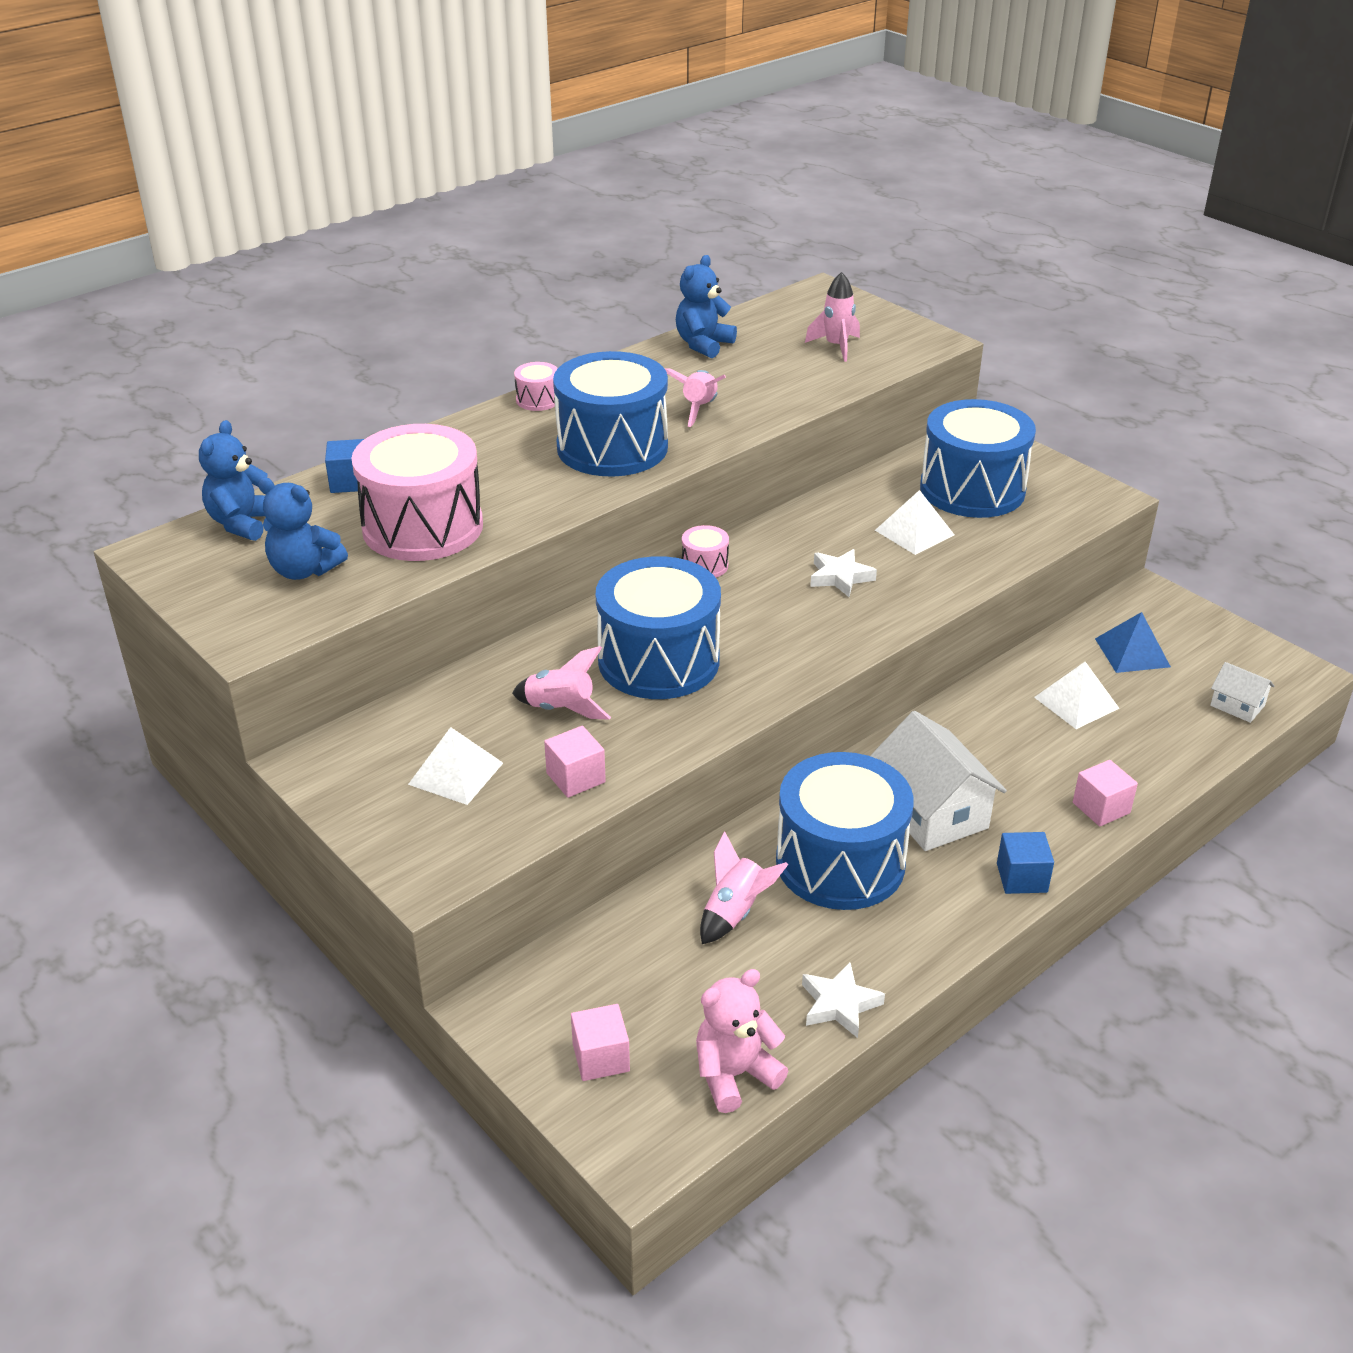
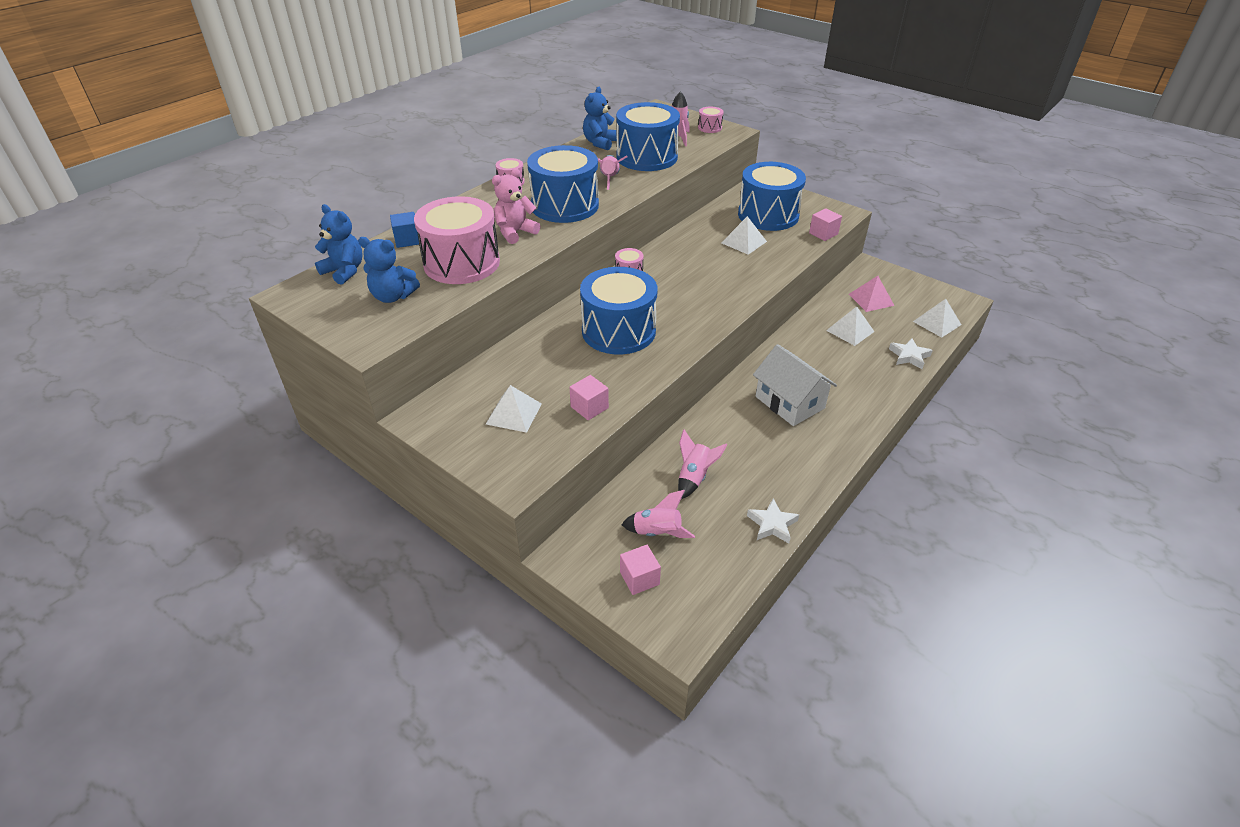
camera: 10 degrees left, 5 degrees up
(243, 523) = (344, 271): blue teddy bear -> blue teddy bear turned 120 degrees clockwise
(561, 709) = (568, 367): pink rocket -> pink rocket (657, 533)
(734, 1074) = (723, 577): pink teddy bear -> pink teddy bear (515, 232)
(840, 577) = (710, 271): white star -> white star (909, 356)
(840, 862) = (746, 439): blue drum -> blue drum (647, 157)
(897, 332) = (709, 128): none -> pink drum
(1021, 878) = (852, 435): blue cube -> none
(1101, 808) = (883, 389): pink cube -> pink cube (823, 233)
(1132, 652) = (871, 299): blue pyramid -> pink pyramid
(1237, 705) = (937, 323): white house -> white pyramid

